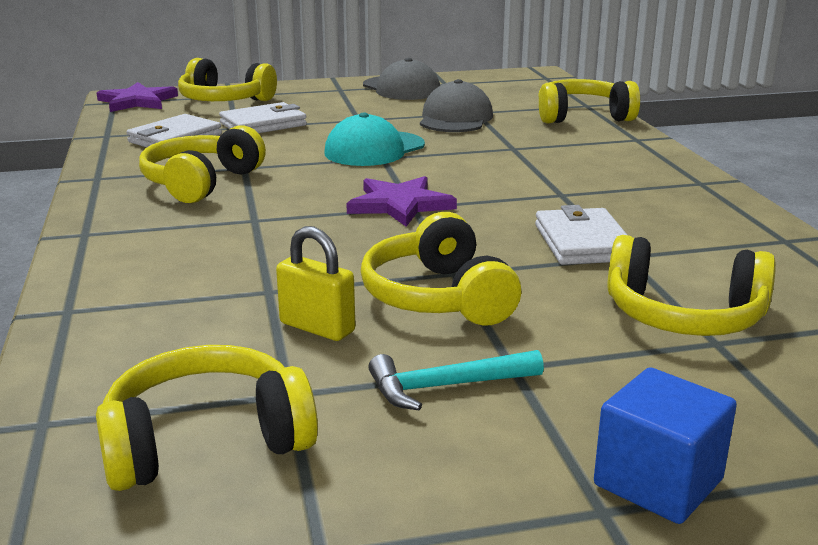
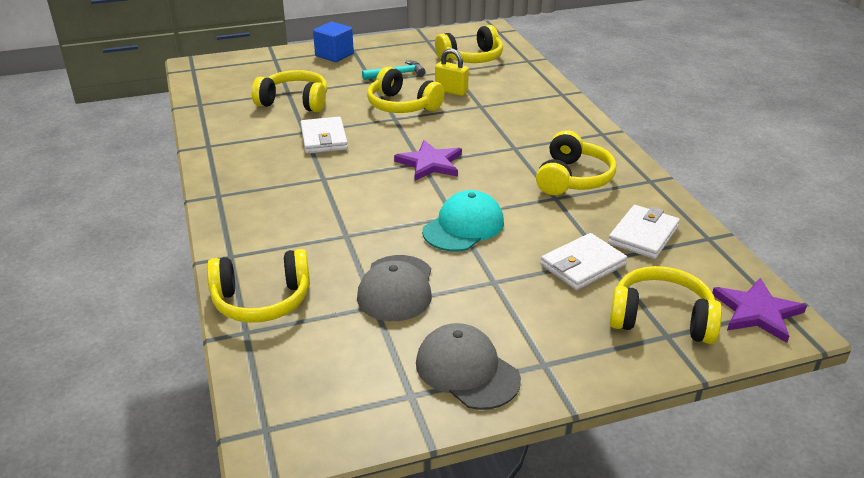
camera: 175 degrees right, 10 degrees up
(438, 297) = (402, 106): yellow headphones -> yellow headphones turned 150 degrees clockwise

